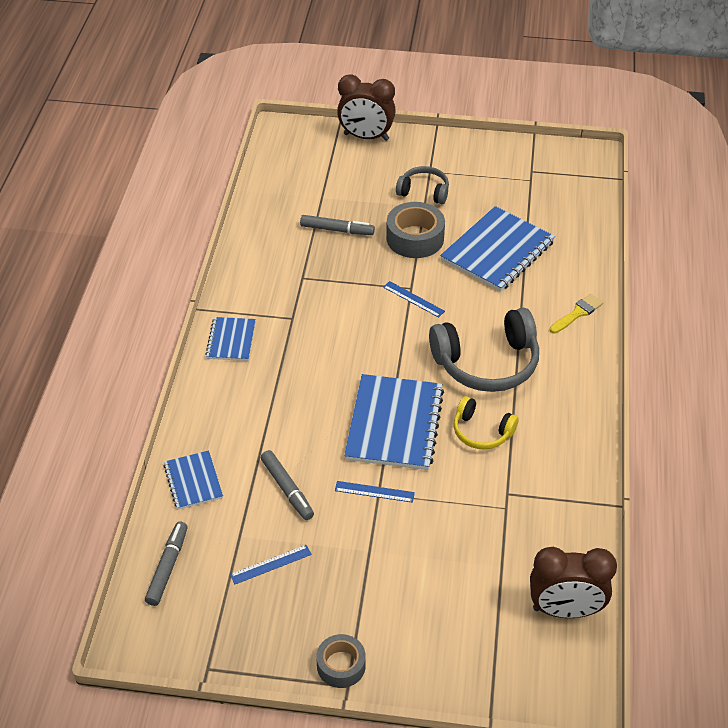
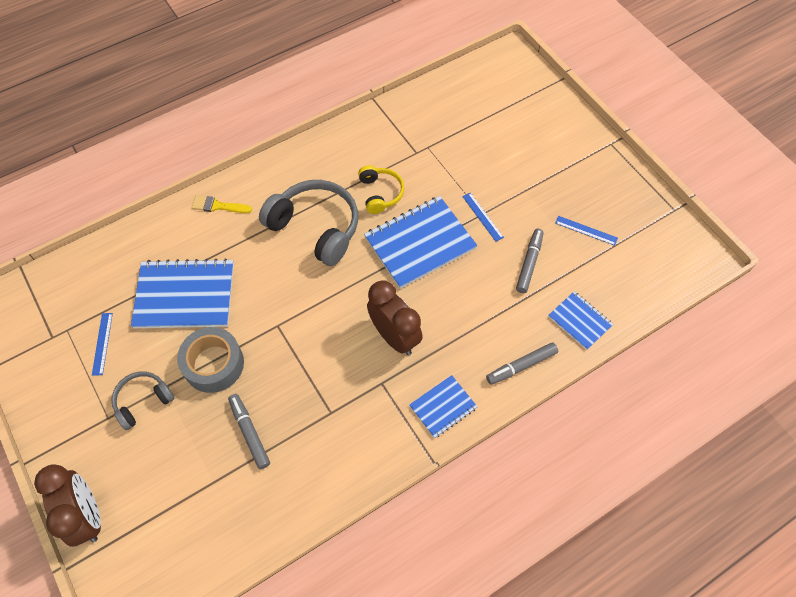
camera: 130 degrees left, 15 degrees up
(167, 567) = (646, 281): grey marker -> grey marker (521, 366)
(193, 481) = (580, 321): blue notebook -> blue notebook turned 75 degrees counterclockwise
(341, 665) = (604, 154): grey tape -> none
(413, 299) = (288, 315): blue ruler -> blue ruler (102, 343)
(424, 192) = (143, 401): grey headphones -> grey headphones turned 75 degrees clockwise
(565, 610) = (468, 85): brown clock -> brown clock (394, 336)

